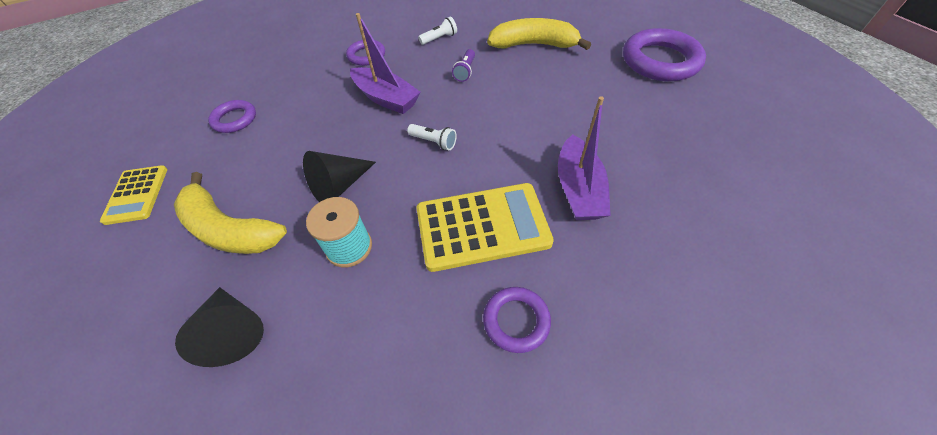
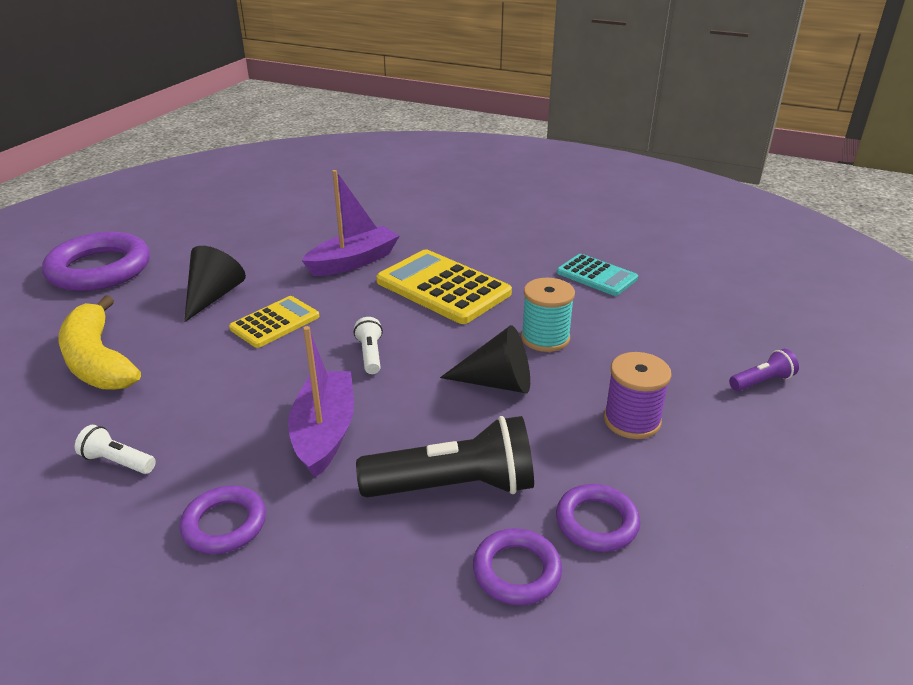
camera: 130 degrees left, 20 degrees down
(137, 195) = (721, 546): yellow calculator -> yellow calculator (275, 322)
(230, 229) = (632, 420): yellow banana -> purple spool
(234, 330) = (676, 350): black cone -> black cone (213, 296)
(296, 124) = (454, 486): none -> black flashlight
(387, 379) = (596, 276): none -> turquoise calculator
(465, 71) = (206, 392): purple flashlight -> purple flashlight (761, 381)
(516, 321) = (499, 250): purple ring -> purple ring (596, 522)

